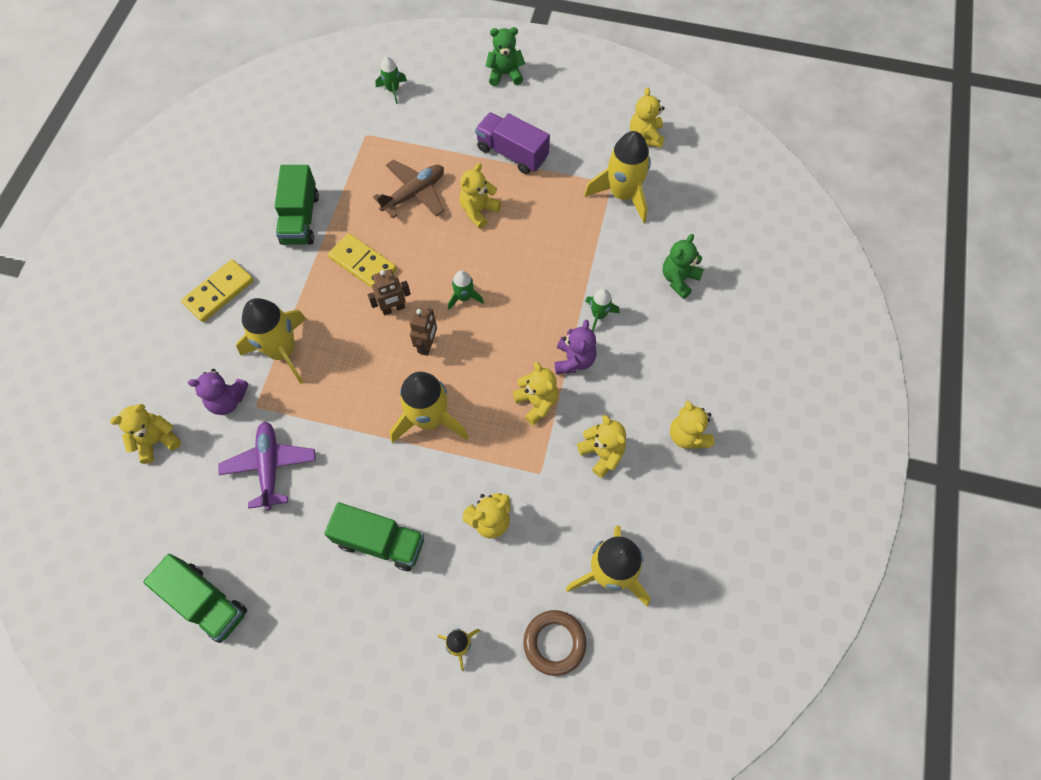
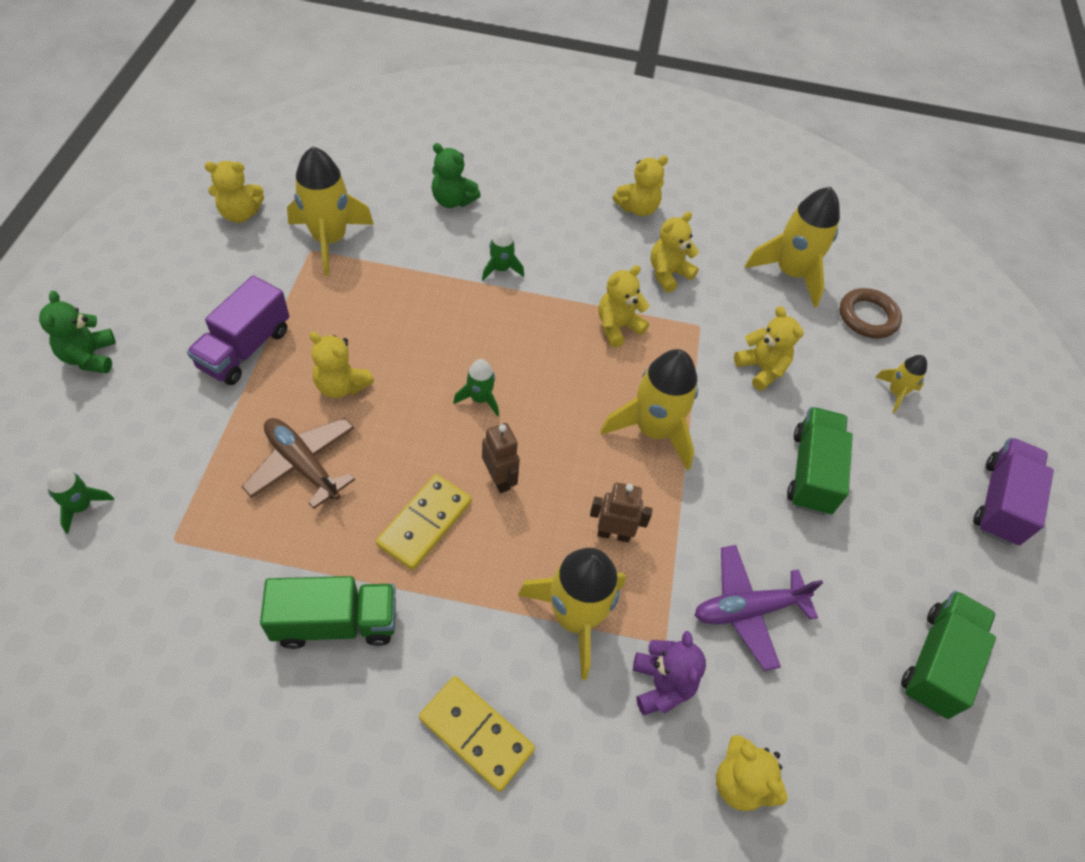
camera: 100 degrees left, 10 degrees down
(335, 713) = (1000, 502): none -> purple truck
(427, 345) = (552, 437): brown robot -> brown robot (613, 534)
(574, 360) = (561, 293): purple teddy bear -> none

